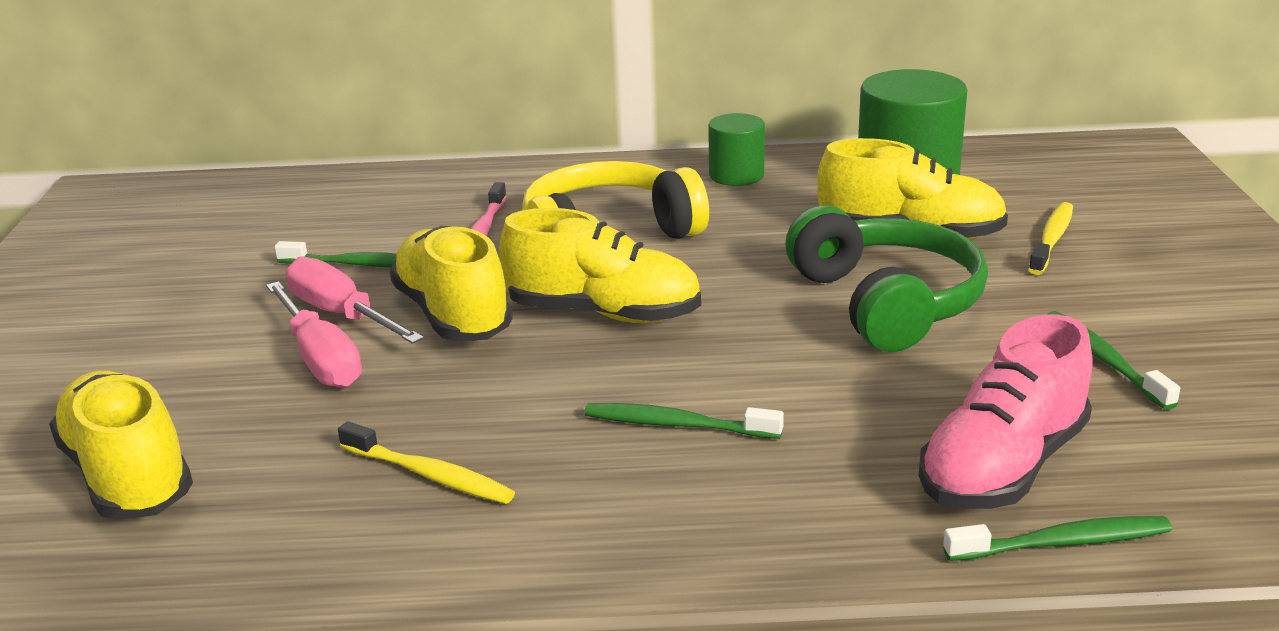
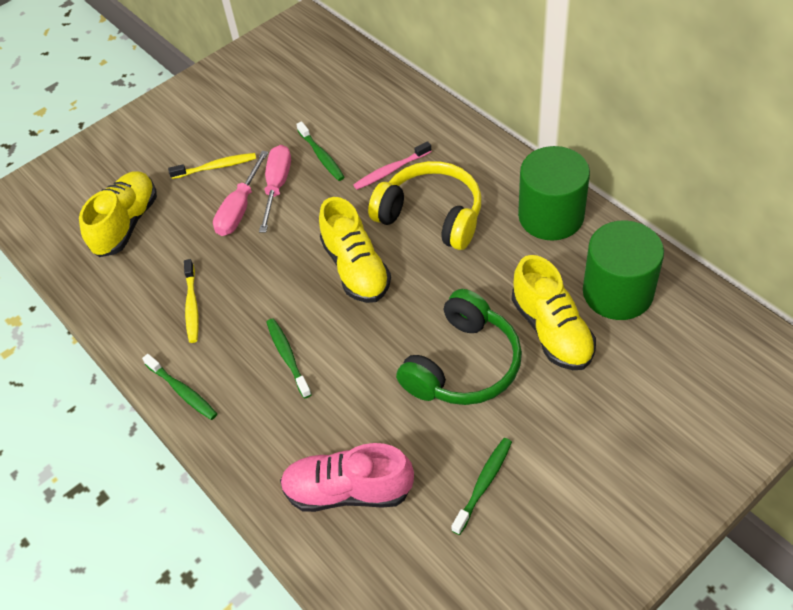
camera: 55 degrees right, 25 degrees up
(453, 315) = (309, 220): yellow shoe -> none
(736, 175) = (551, 216): green cylinder -> green cylinder, size x1.79
(1052, 239) = (608, 395): yellow toothbrush -> yellow toothbrush (216, 167)
(1062, 543) = (306, 541): green toothbrush -> green toothbrush (182, 391)

